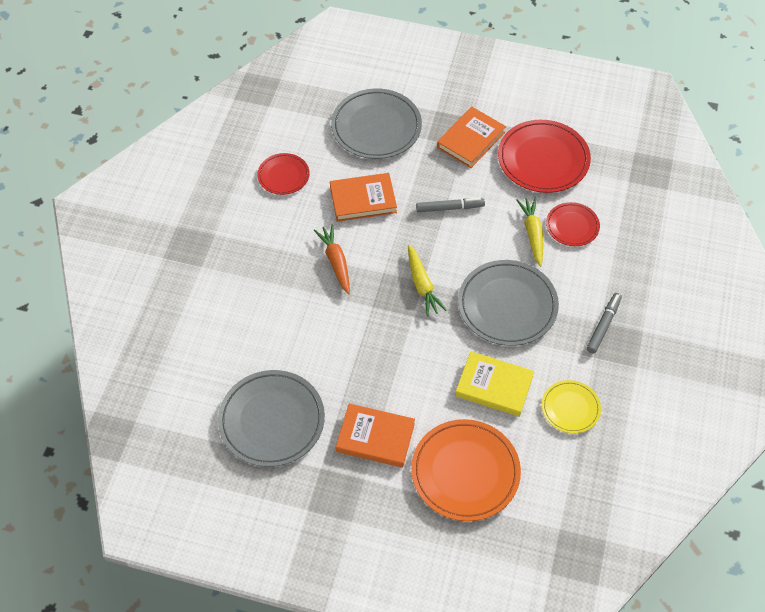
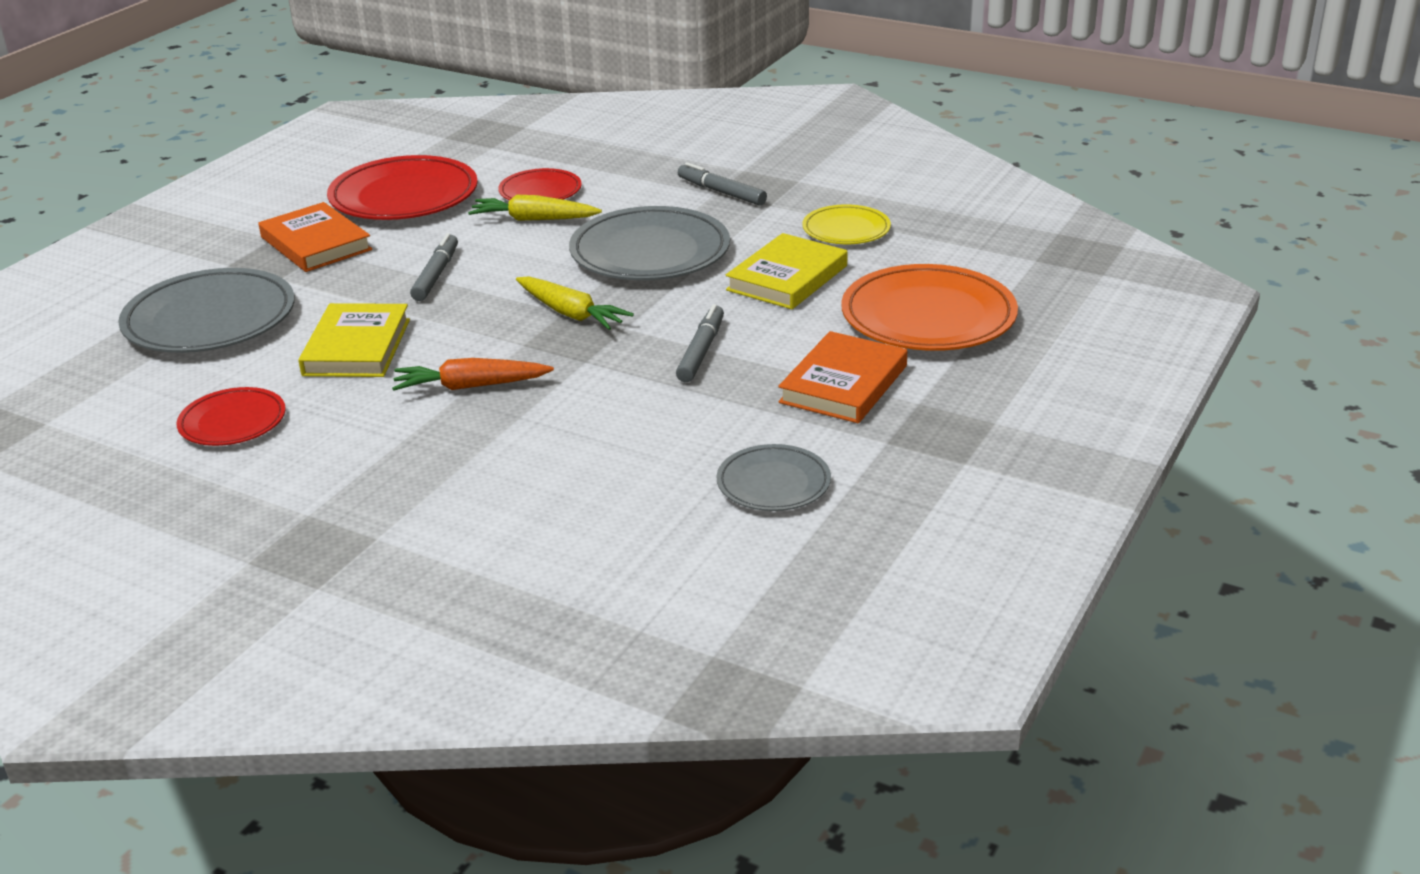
camera: 75 degrees left, 25 degrees down
(272, 420) = (773, 483): grey plate -> grey plate, size x0.56
(363, 199) = (357, 347): orange book -> yellow book
(395, 359) = (701, 351): none -> grey marker
(422, 285) = (571, 313): yellow carrot -> yellow carrot turned 45 degrees clockwise

